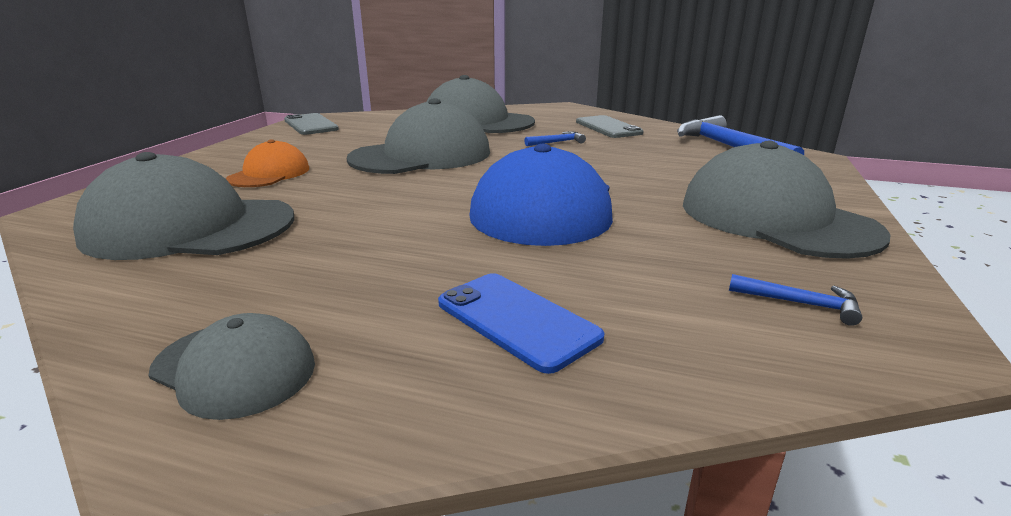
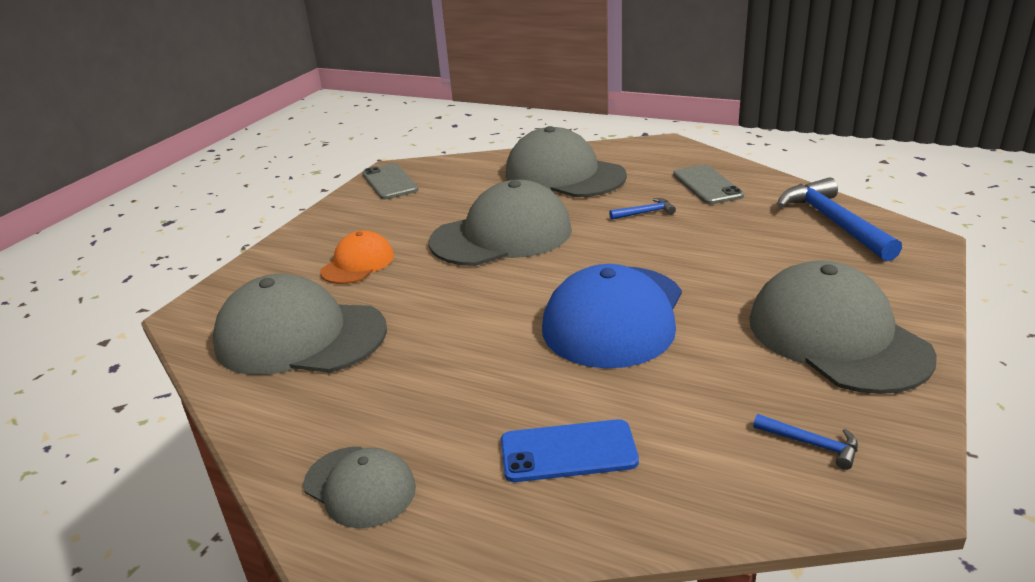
camera: 10 degrees right, 5 degrees up
(516, 320) = (568, 452): blue phone -> blue phone turned 60 degrees counterclockwise

